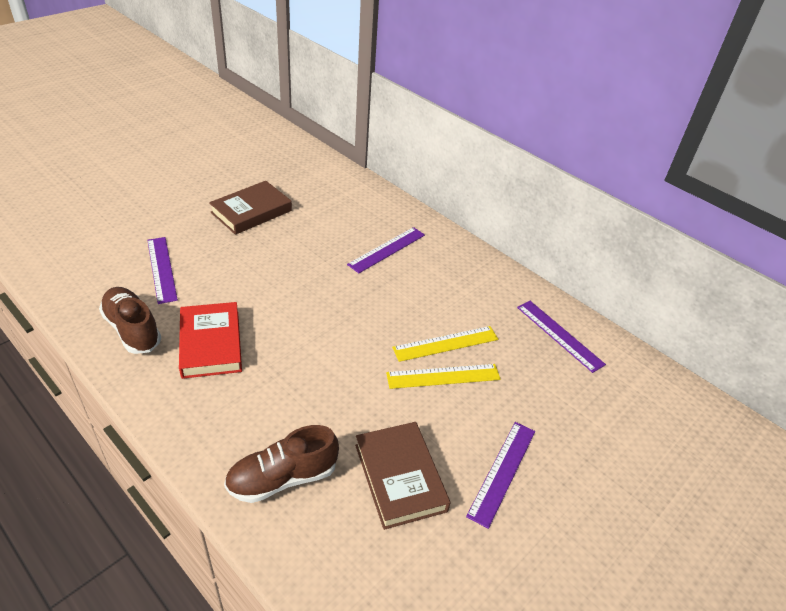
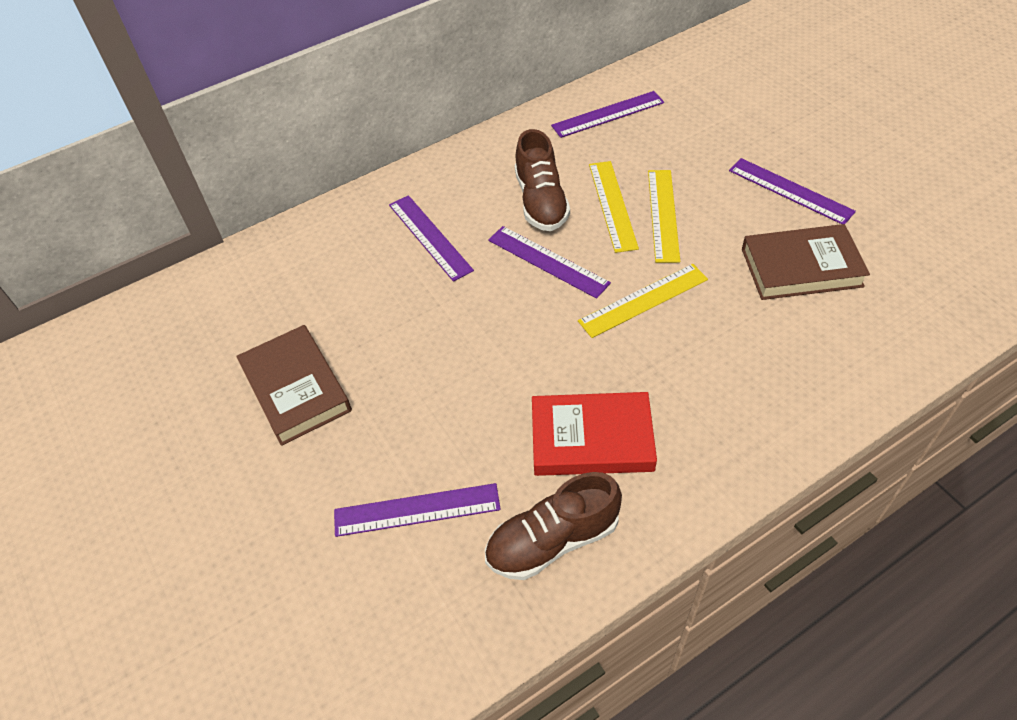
camera: 70 degrees left, 10 degrees up
(283, 478) = (808, 366): brown shoe -> brown shoe (541, 201)
(343, 367) = (643, 300): none -> yellow ruler
(375, 310) = (547, 261): none -> purple ruler

